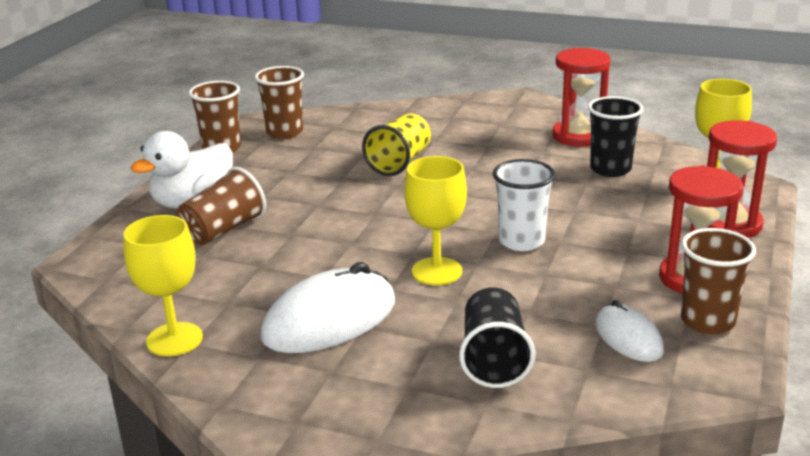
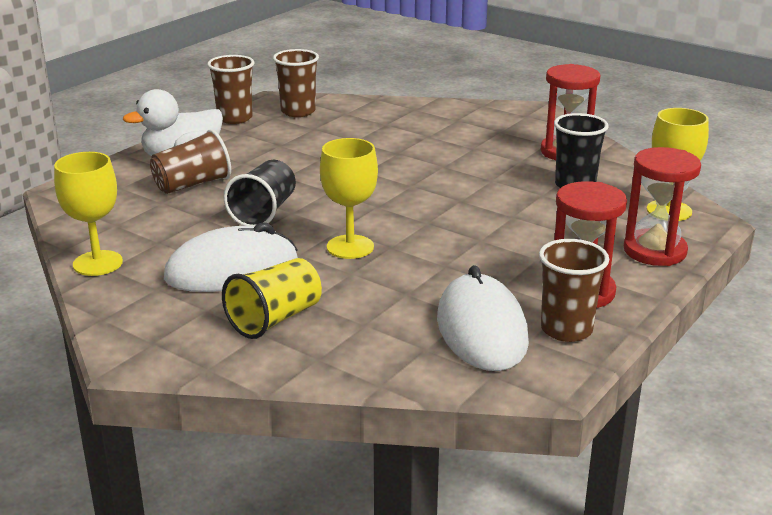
camera: 15 degrees right, 0 degrees up
(400, 162) = (382, 151): yellow cup -> yellow cup (275, 319)
(494, 359) = (348, 325): black cup -> black cup (264, 212)
(521, 241) = (444, 234): white cup -> none
(628, 337) = (481, 330): white mouse -> white mouse, size x1.75

